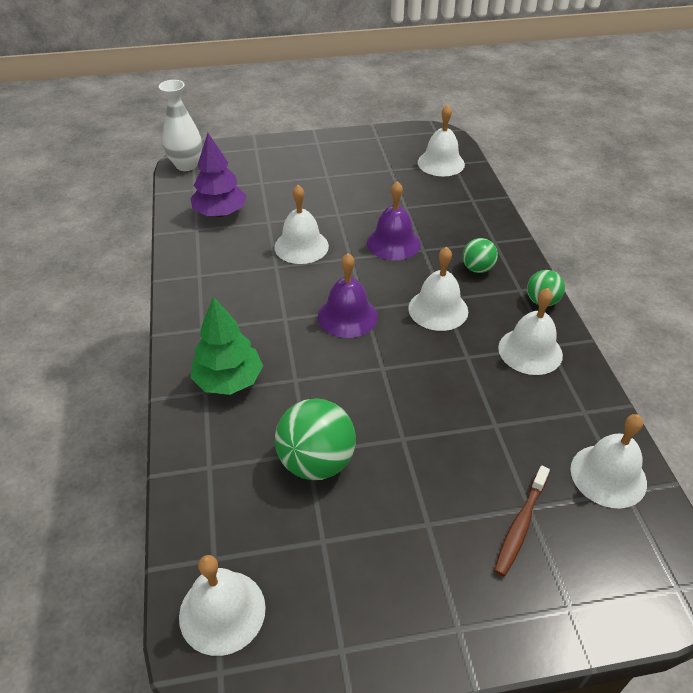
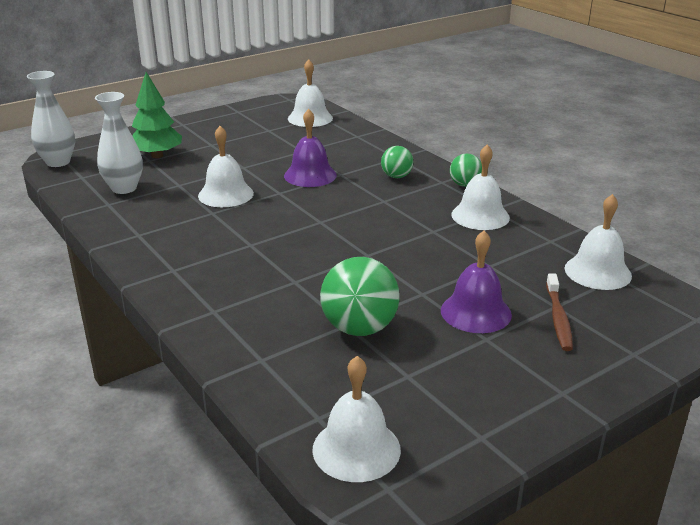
camera: 25 degrees left, 15 degrees down
(220, 213) = (124, 188): purple tree -> white vase
(228, 381) = (231, 298): green tree -> green tree (157, 155)
(347, 316) = (308, 230): purple bell -> purple bell (476, 312)
(438, 309) = (384, 208): white bell -> none

